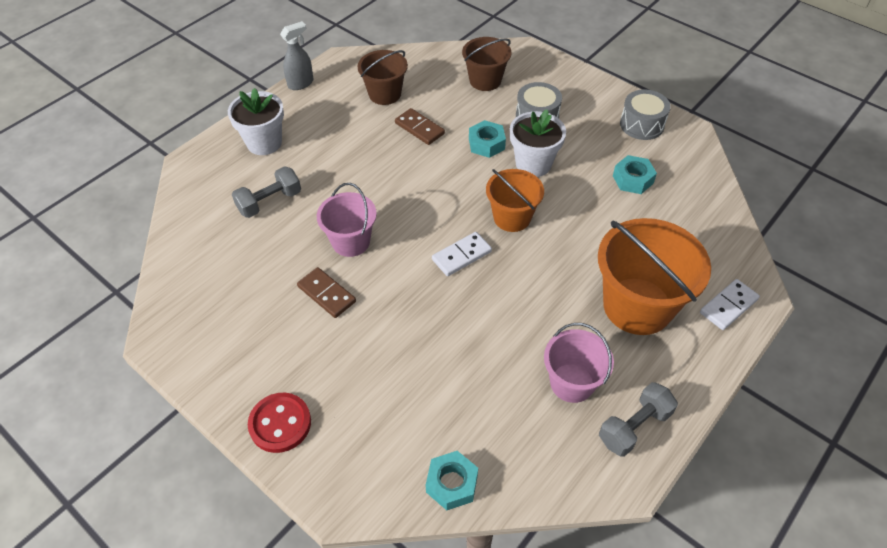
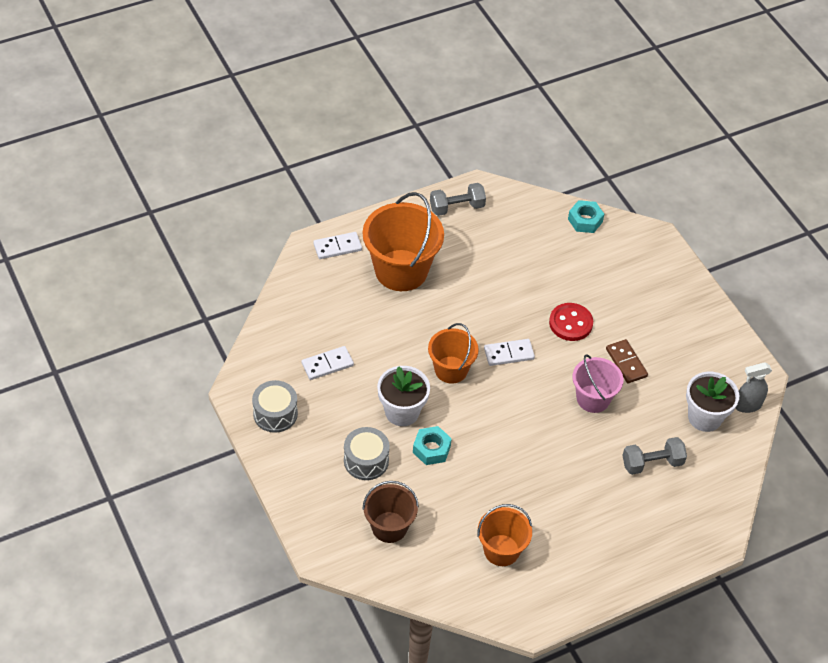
camera: 160 degrees left, 0 degrees up
(264, 143) = (642, 533): white flower pot -> white flower pot (704, 417)
(280, 423) = (682, 289): red button -> red button (570, 323)
(301, 83) = (585, 602): grey spray bottle -> grey spray bottle (747, 405)
(385, 94) = (501, 550): brown bucket -> orange bucket
(419, 128) = (485, 492): brown domino -> none
(572, 383) = (479, 243): pink bucket -> none
(632, 179) = (327, 364): turquoise nut -> white domino

